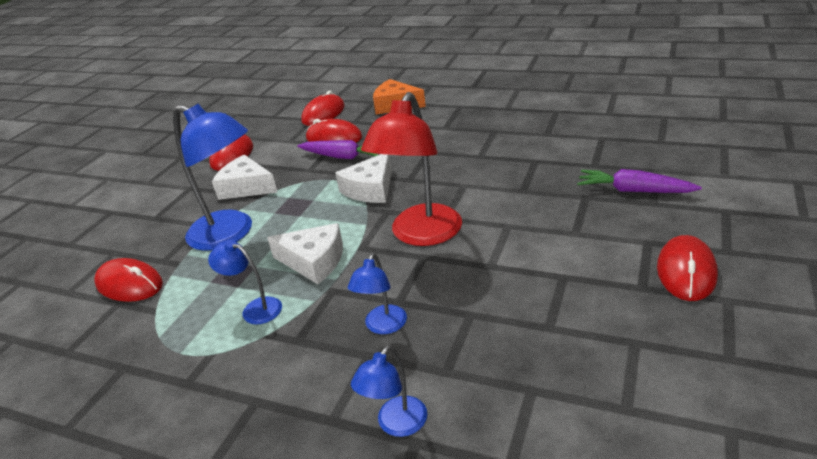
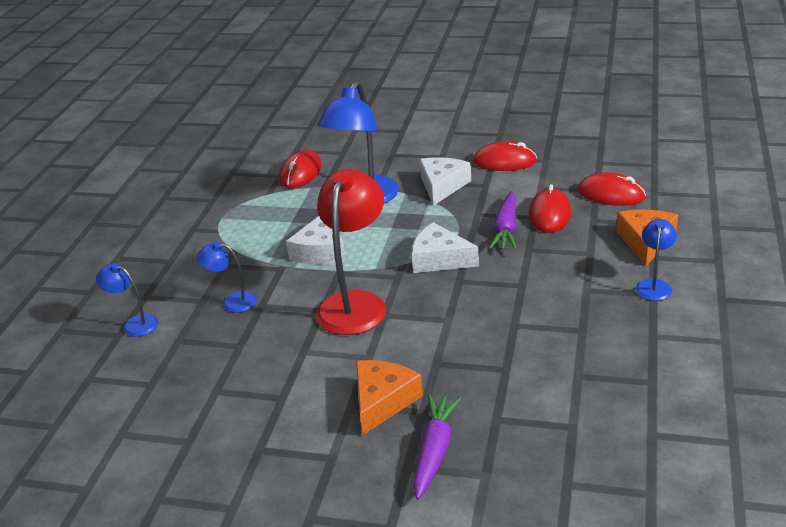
camera: 80 degrees right, 0 degrees up
(255, 309) = (263, 237): blue lamp -> blue lamp (654, 285)
(421, 235) = (355, 303): red lamp -> red lamp turned 90 degrees clockwise
(571, 216) = (382, 401): none -> orange cheese
(686, 271) = (278, 482): red mouse -> none

